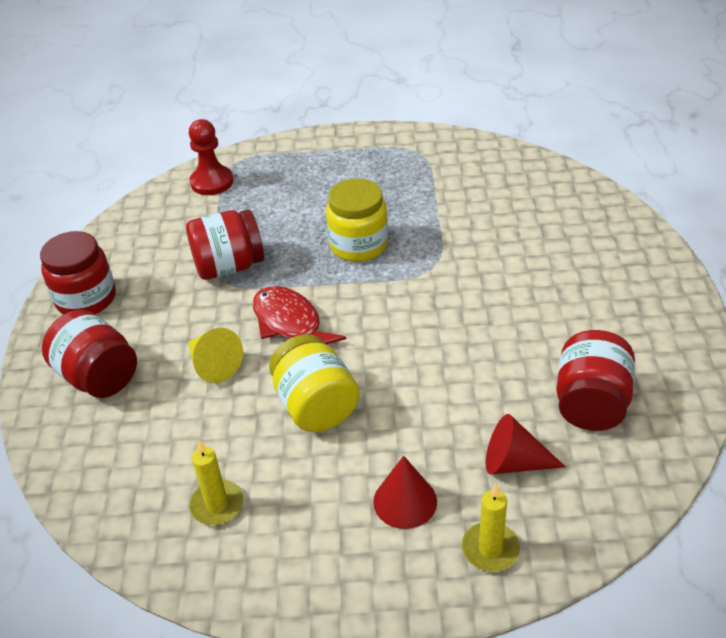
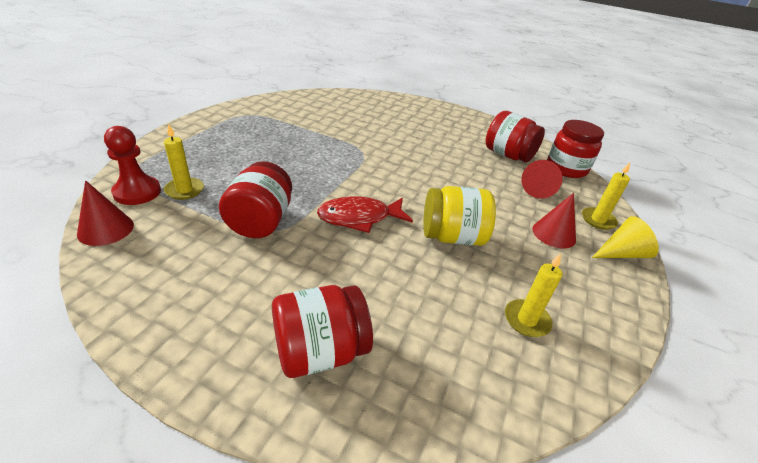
camera: 70 degrees left, 5 degrees down
(86, 299) = (189, 325): red jar -> red jar (566, 168)
(155, 200) = (105, 229): none -> red cone
(213, 365) = (370, 269): yellow cone -> yellow cone (621, 253)
(236, 201) = (184, 190): none -> yellow candle
(358, 245) = (310, 164): yellow jar -> none

